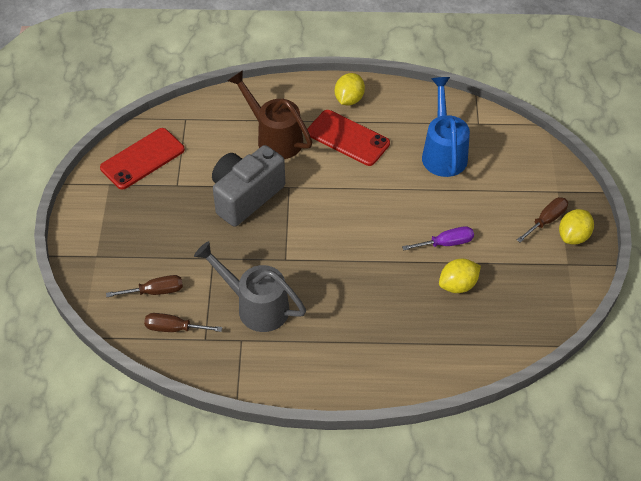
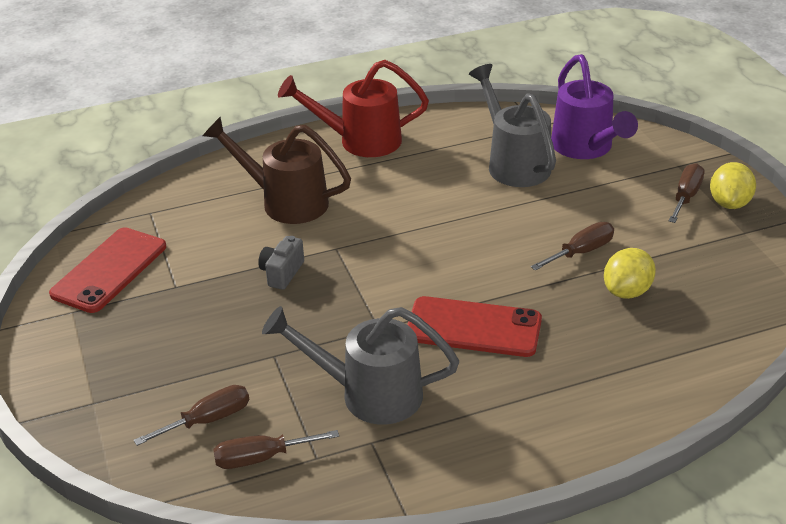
camera: 20 degrees left, 15 degrees down
(246, 196) = (282, 273): grey camera -> grey camera, size x0.45
(348, 138) = (383, 178): red phone -> red phone (473, 327)
(349, 99) = (361, 141): yellow lemon -> red watering can
(443, 153) = (514, 163): blue watering can -> grey watering can
(446, 243) = (581, 252): purple screwdriver -> brown screwdriver
(501, 154) = (585, 148): none -> purple watering can

